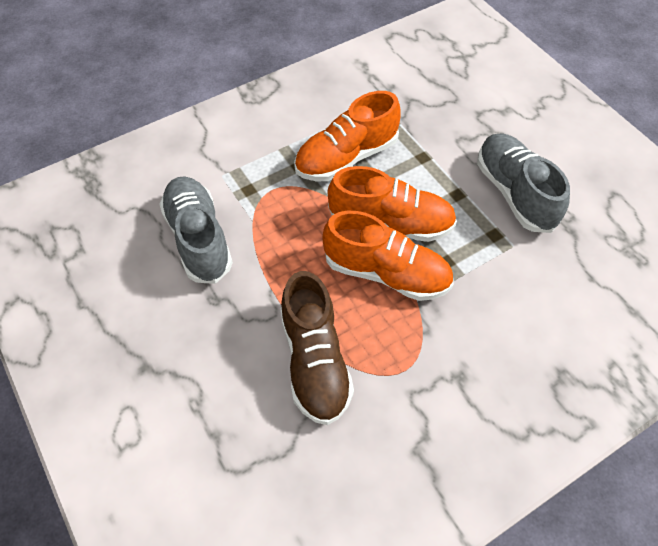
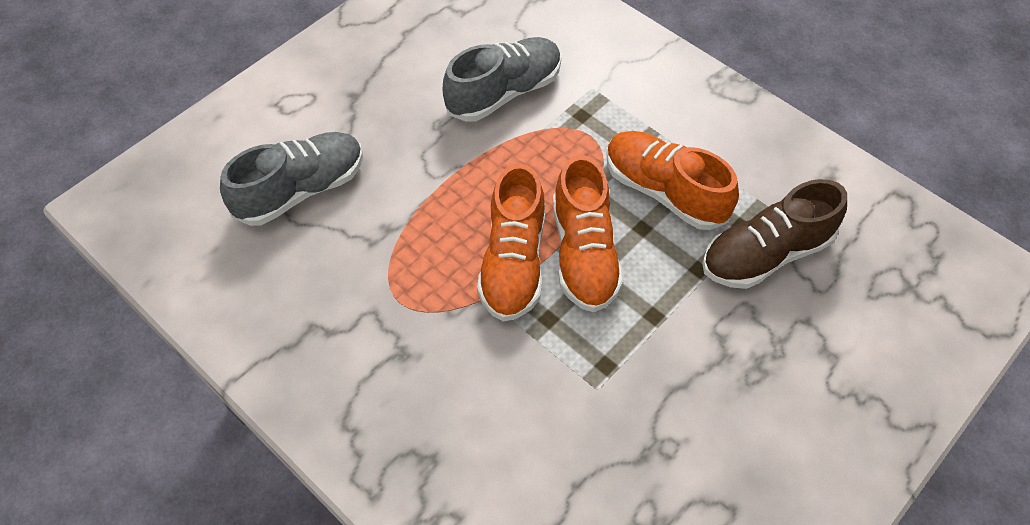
camera: 75 degrees right, 0 degrees up
(315, 361) = (390, 221): brown shoe -> brown shoe (765, 254)
(514, 193) = (682, 380): grey shoe -> grey shoe (301, 190)

